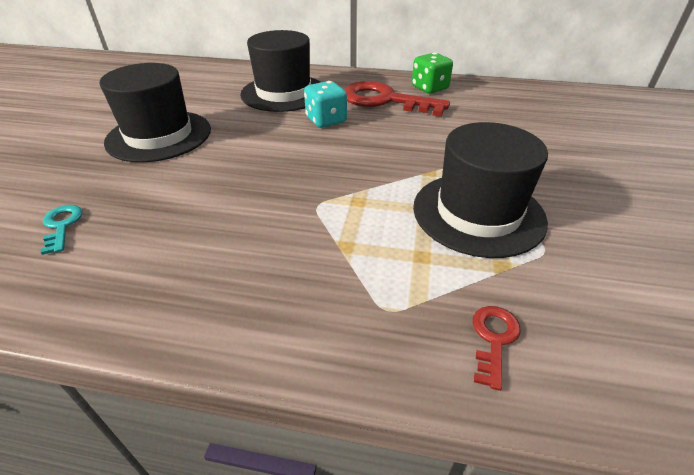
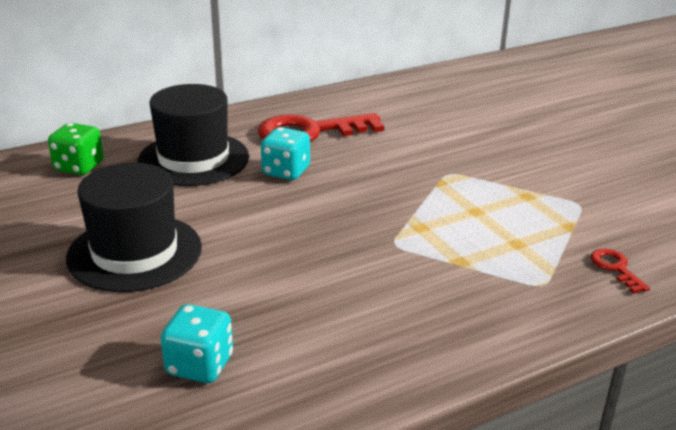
camera: 40 degrees left, 10 degrees down
(62, 226) = (200, 365): turquoise key -> turquoise dice
(429, 88) = (332, 106): green dice -> green dice (79, 167)
(478, 213) = (512, 198): black hat -> none

